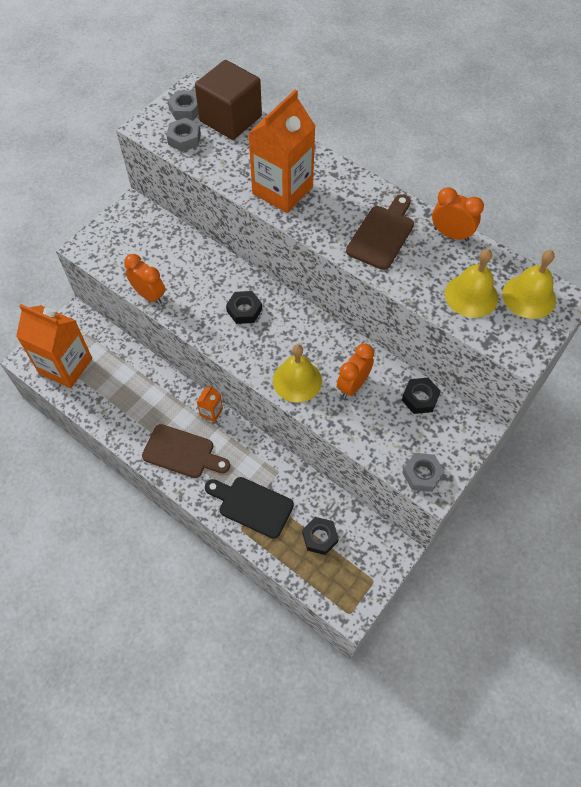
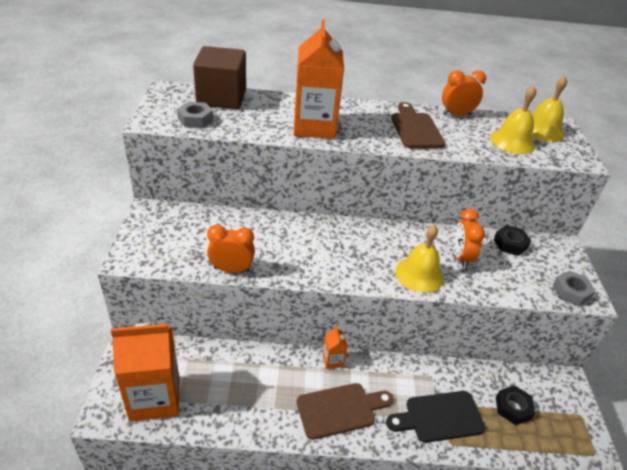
camera: 40 degrees left, 20 degrees down
(186, 109) = (176, 102): grey nut -> none
(244, 310) = (326, 244): black nut -> none

